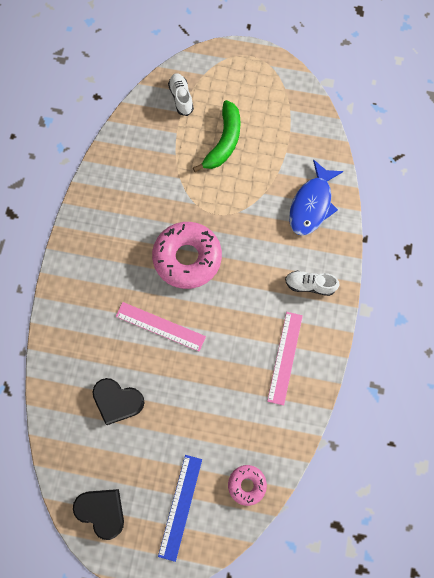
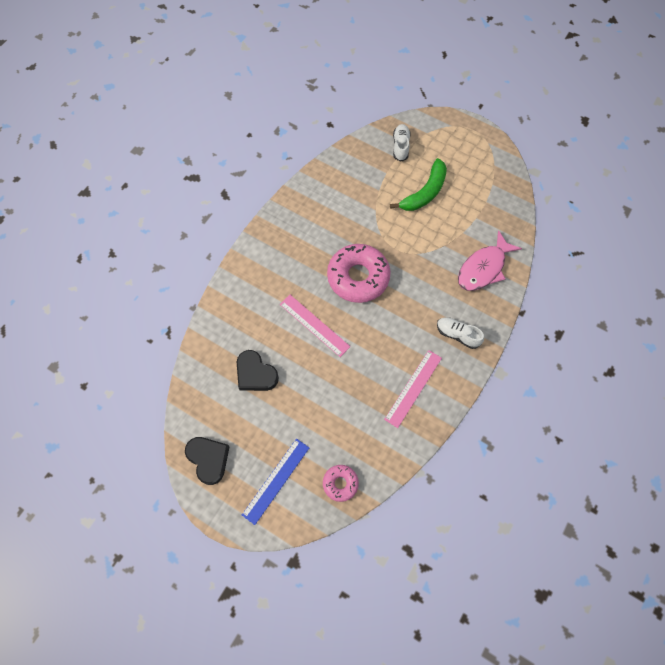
camera: 20 degrees right, 5 degrees down
(311, 204) = (483, 268): blue fish -> pink fish

